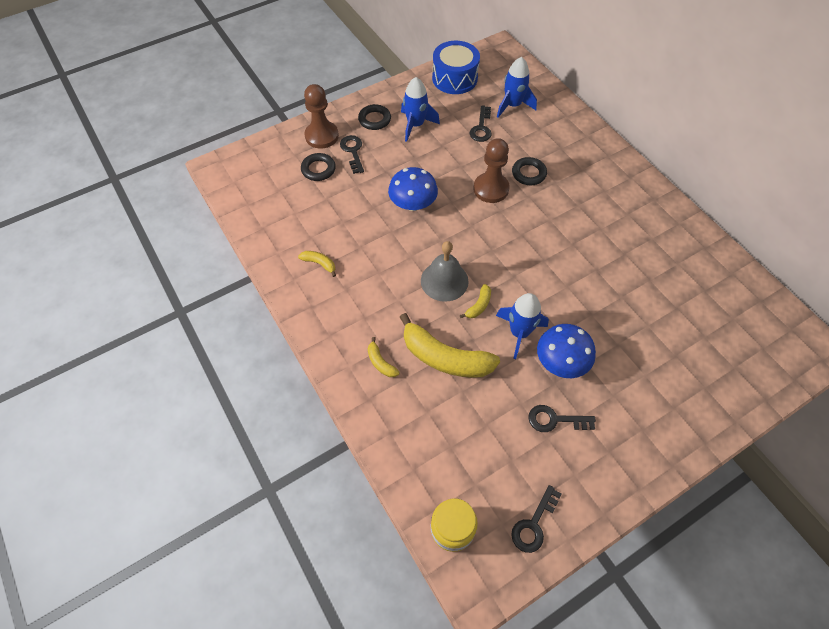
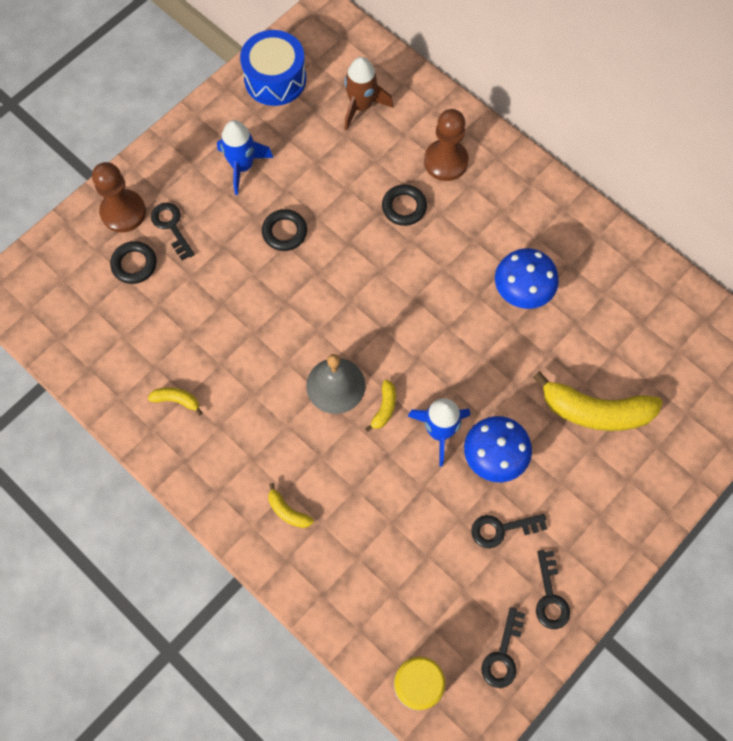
camera: 15 degrees left, 10 degrees up
(374, 120) = (186, 170): black ring -> black ring (284, 232)
(413, 204) = (270, 287): blue mushroom -> blue mushroom (522, 290)
(444, 357) = (360, 485): yellow banana -> yellow banana (595, 411)
(481, 128) = (329, 151): black key -> black key (550, 597)
(491, 189) = (362, 241): brown pawn -> brown pawn (446, 161)
(512, 105) = (361, 106): blue rocket -> brown rocket

